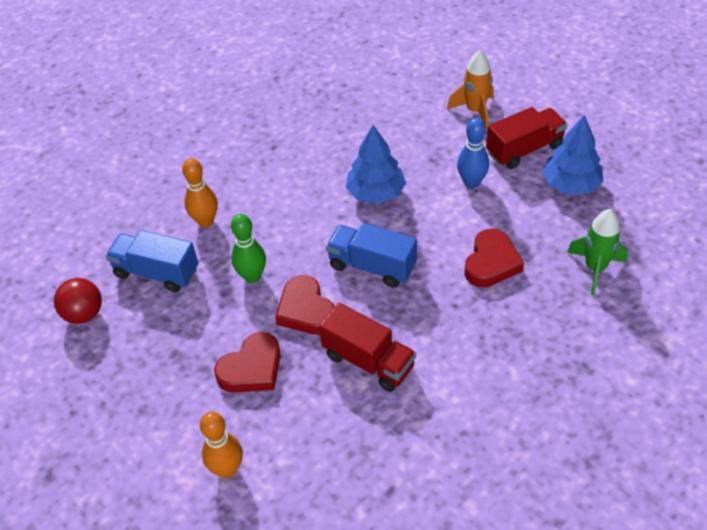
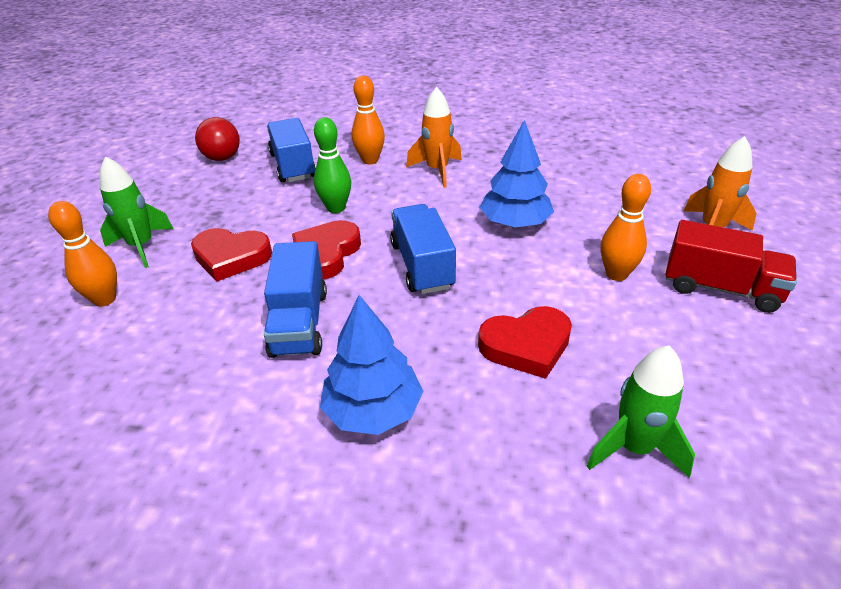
camera: 50 degrees right, 10 degrees down
(174, 422) = (142, 246): none -> green rocket
(267, 192) = (437, 171): none -> orange rocket
(368, 361) = (299, 322): red truck -> blue truck
(471, 182) = (616, 274): blue bowling pin -> orange bowling pin
(570, 184) = (731, 352): blue tree -> blue tree (373, 410)

